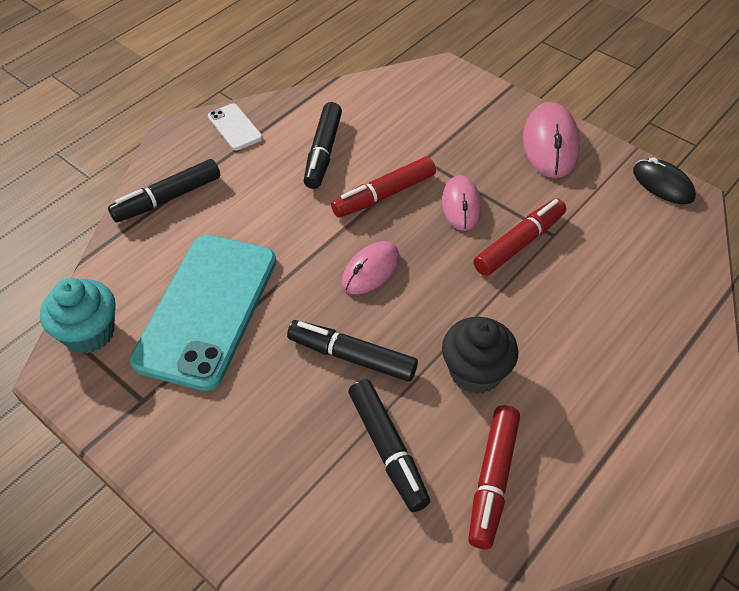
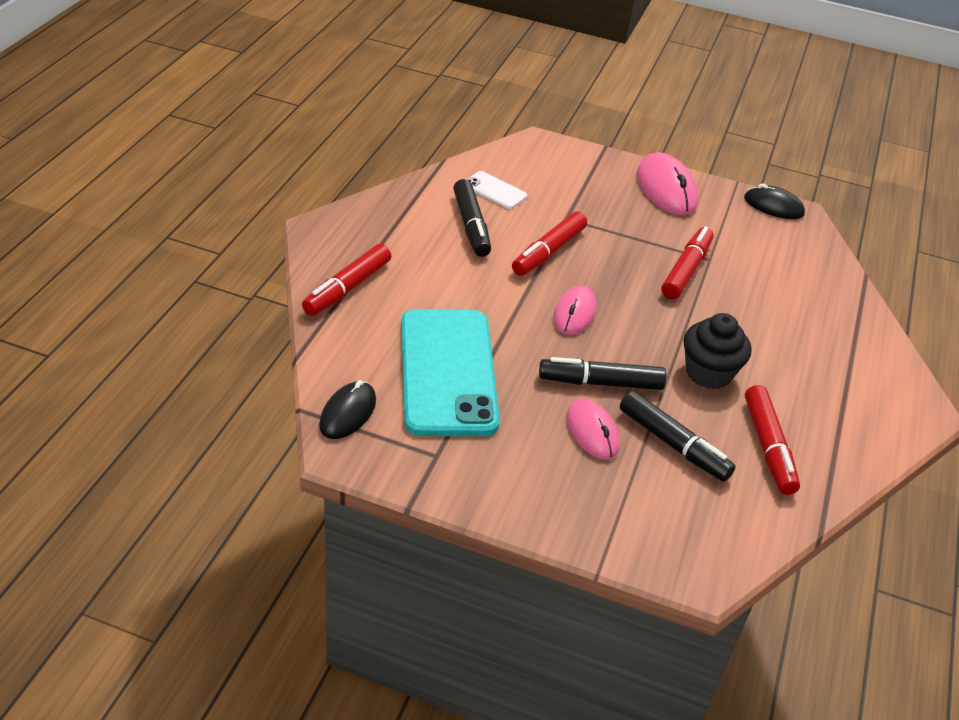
camera: 25 degrees left, 10 degrees down
(89, 333) = (348, 413): turquoise cupcake -> black mouse
(168, 198) = (348, 288): black marker -> red marker
(235, 127) = (372, 217): white phone -> white phone (495, 190)
(461, 205) = (620, 249): pink mouse -> pink mouse (592, 432)

